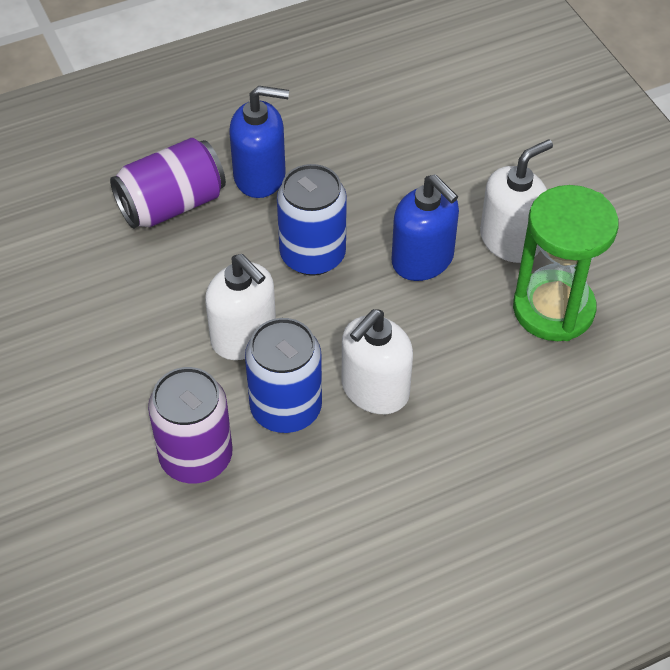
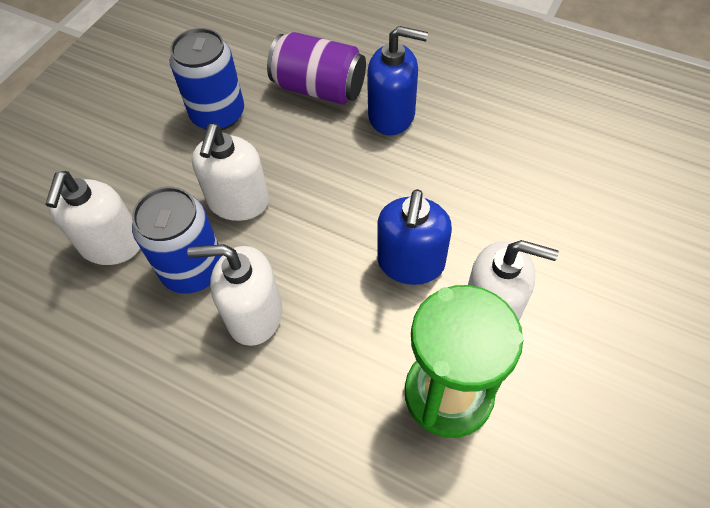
camera: 55 degrees right, 5 degrees up
(196, 457) = (112, 245): purple can -> white soap dispenser
(260, 176) = (392, 115): blue soap dispenser -> blue soap dispenser turned 45 degrees counterclockwise
(312, 255) = (349, 192): blue can -> blue can (218, 114)

